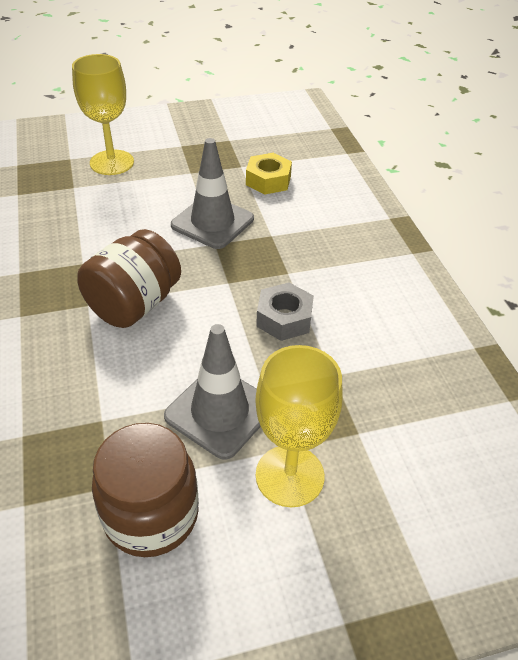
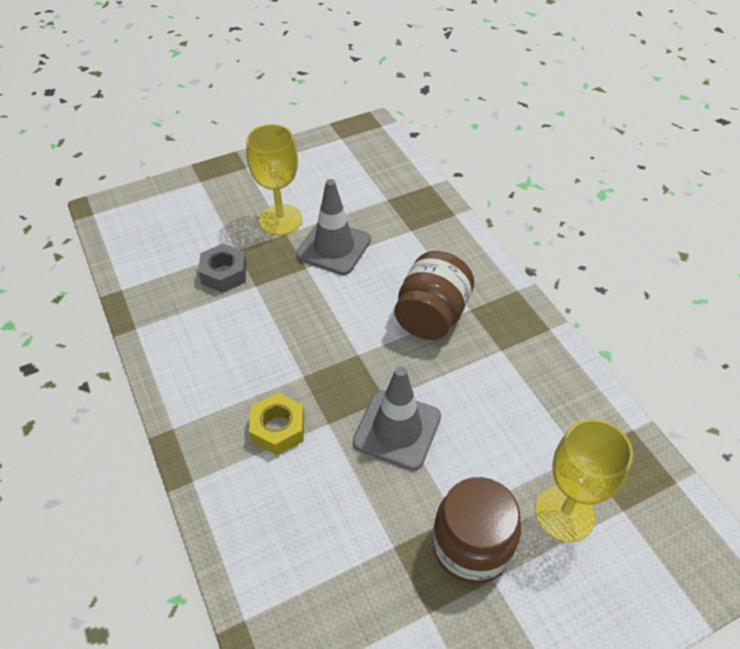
camera: 170 degrees right, 5 degrees up
(151, 515) = (357, 190): brown jar -> brown jar (471, 546)
(268, 180) = (349, 521): yellow nut -> yellow nut (278, 428)
(284, 318) = (299, 326): grey nut -> grey nut (224, 274)

